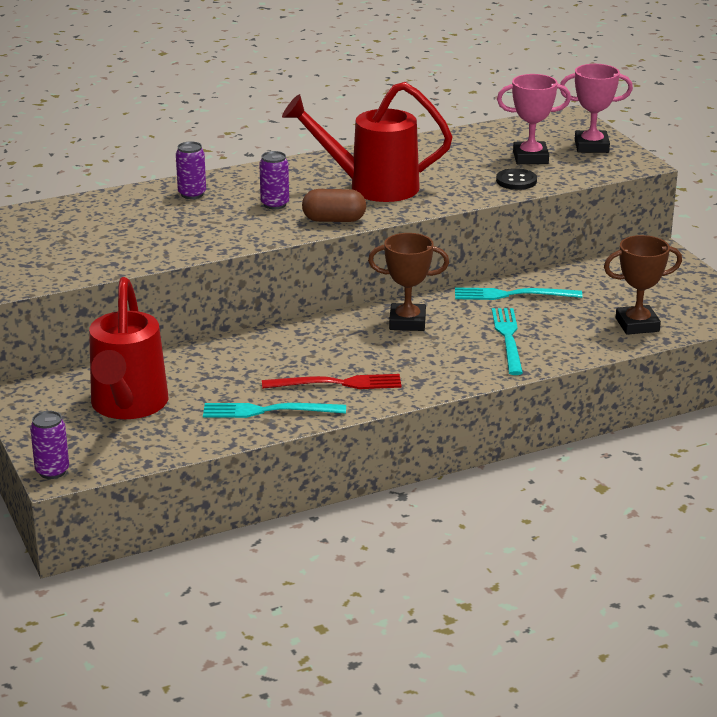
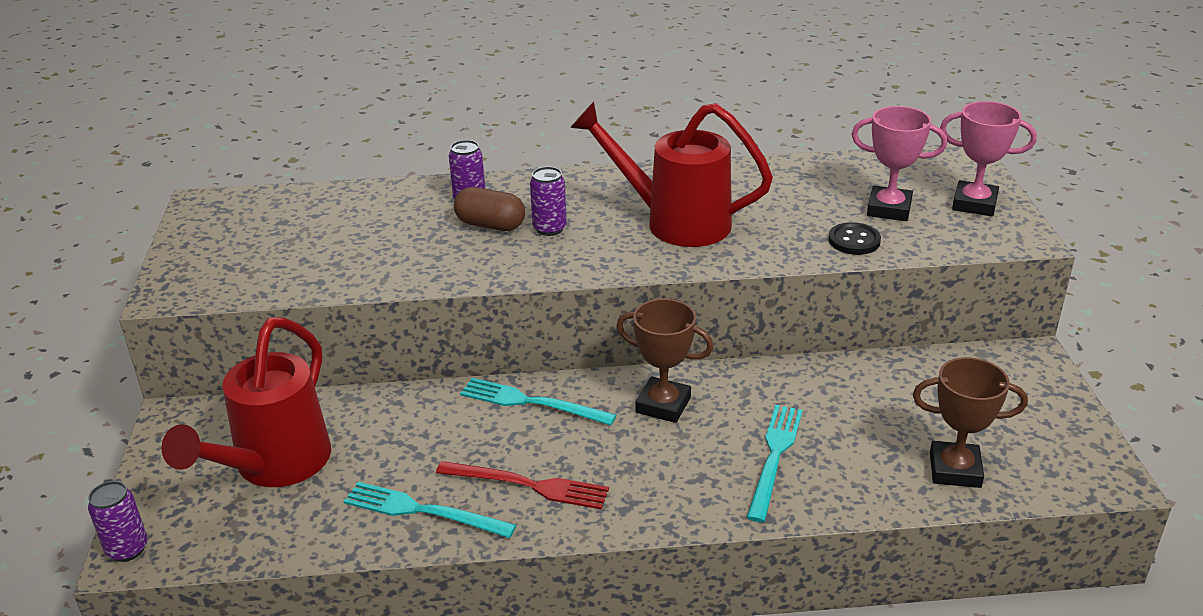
camera: 20 degrees right, 5 degrees up
(334, 220) = (602, 262): brown capsule -> brown capsule (490, 225)
(512, 295) = (812, 388): turquoise fork -> turquoise fork (531, 402)

